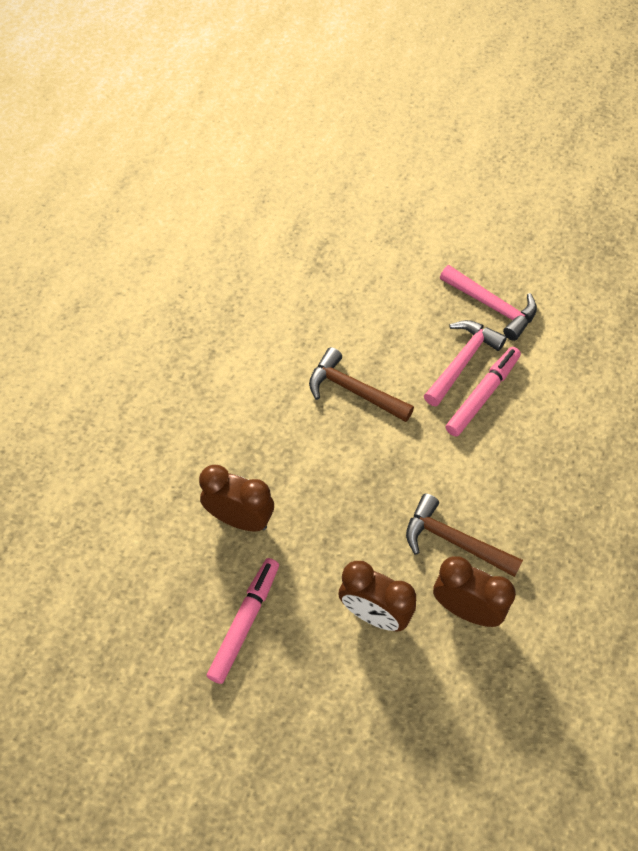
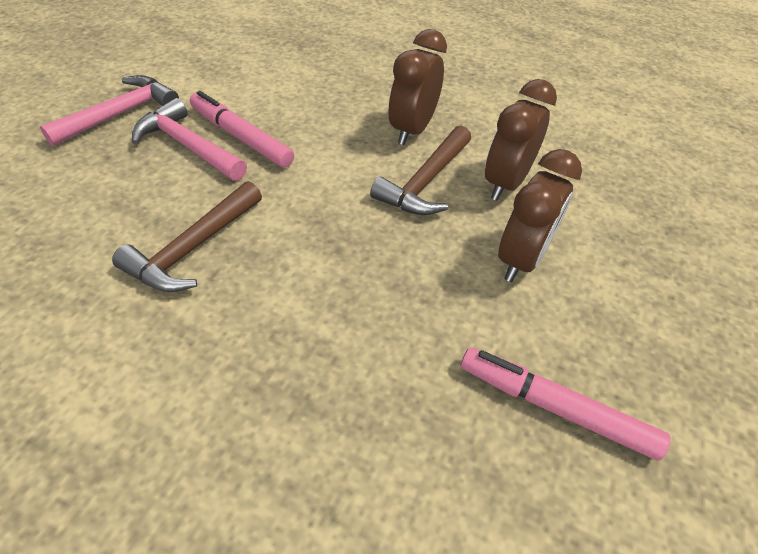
camera: 90 degrees left, 10 degrees down
(240, 519) = (384, 407): brown clock -> brown clock (412, 130)

